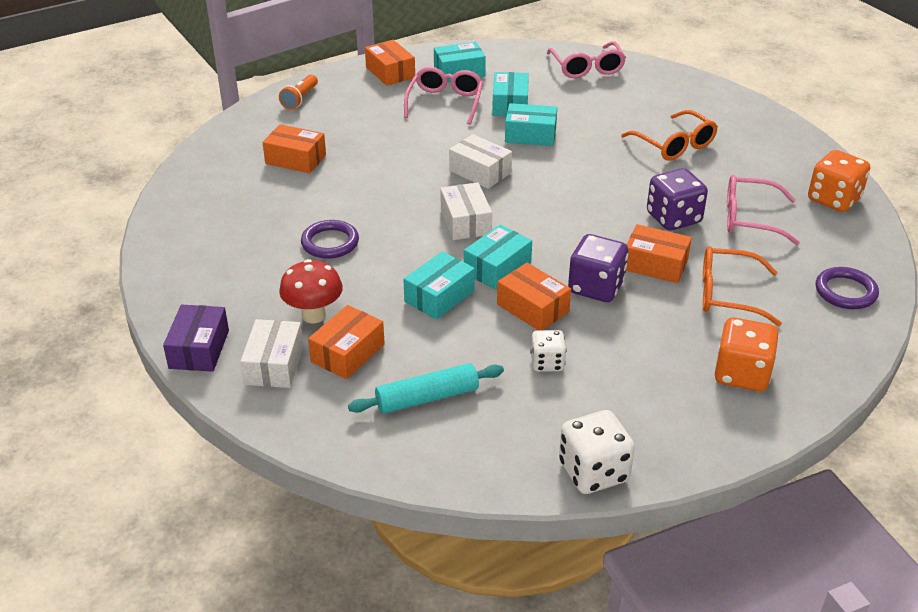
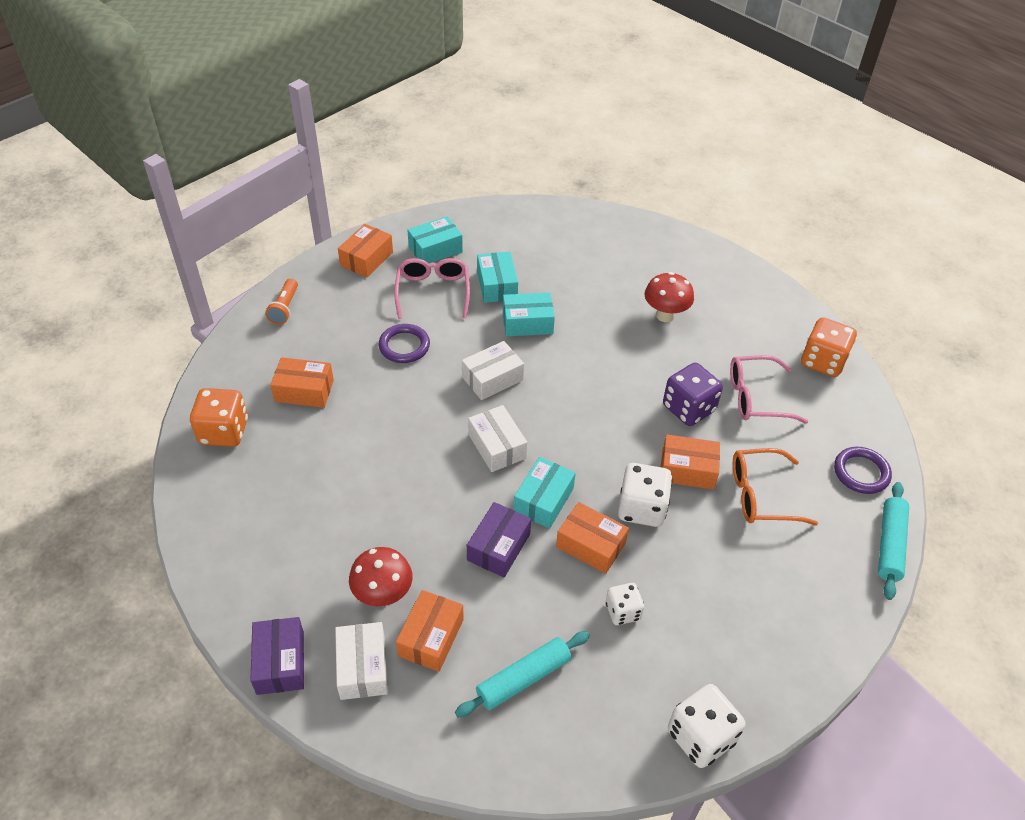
camera: 15 degrees left, 10 degrees up
(330, 243) = (372, 497): purple ring -> purple ring (404, 346)
(390, 72) = (366, 259): orange box -> orange box turned 75 degrees clockwise
(439, 296) = (498, 547): turquoise box -> purple box
(480, 172) = (492, 379): white box -> white box turned 60 degrees counterclockwise
(587, 68) = (557, 227): pink glasses -> none
(596, 287) = (641, 508): purple dice -> white dice
(674, 145) = (665, 315): orange glasses -> red mushroom
(741, 374) = (798, 590): orange dice -> orange dice (224, 431)
(858, 353) = (890, 545): none -> turquoise rolling pin

